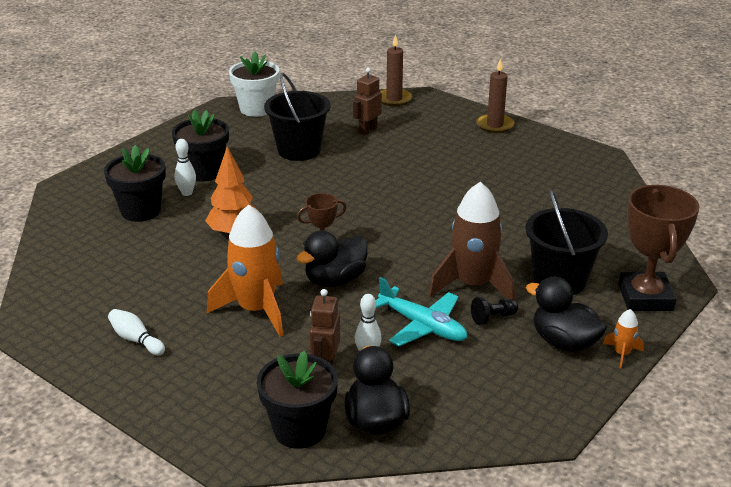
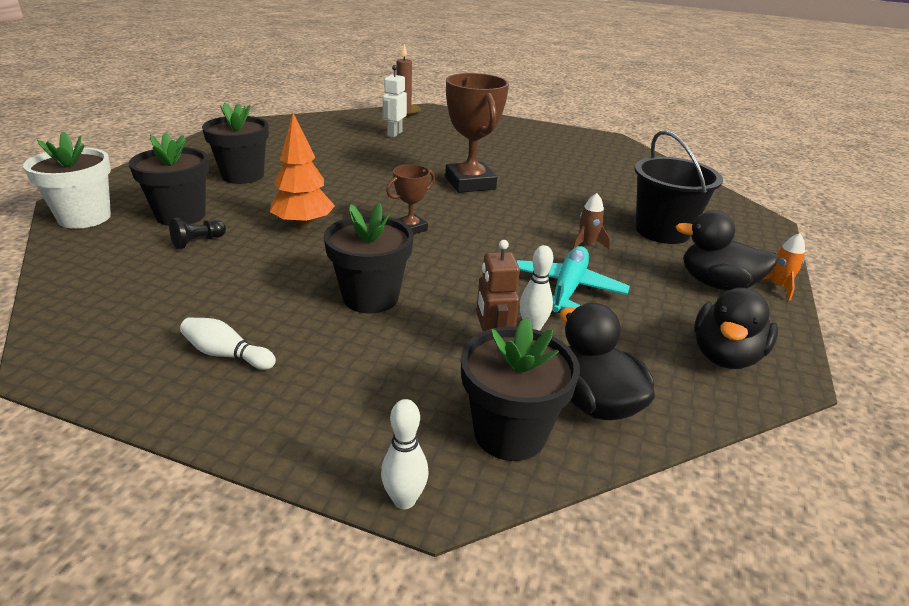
camera: 20 degrees left, 0 degrees up
(187, 193) = (231, 195): white bowling pin -> white bowling pin (404, 500)
(256, 109) = (275, 125): white flower pot -> white flower pot (84, 217)
(256, 310) = (370, 297): orange rocket -> black flower pot
(299, 150) = (336, 152): black bucket -> none
(335, 280) = (443, 256): black duck -> black duck (725, 356)
(367, 130) = (394, 134): brown robot -> white robot
(422, 326) = (567, 288): turquoise plane -> turquoise plane turned 90 degrees counterclockwise
(473, 285) = (587, 244): brown rocket -> brown rocket, size x0.43
(493, 318) = (631, 271): black pawn -> black pawn (198, 242)
(495, 125) = (505, 124): brown candle -> none
(645, 297) = (748, 236): brown trophy -> brown trophy (470, 183)

